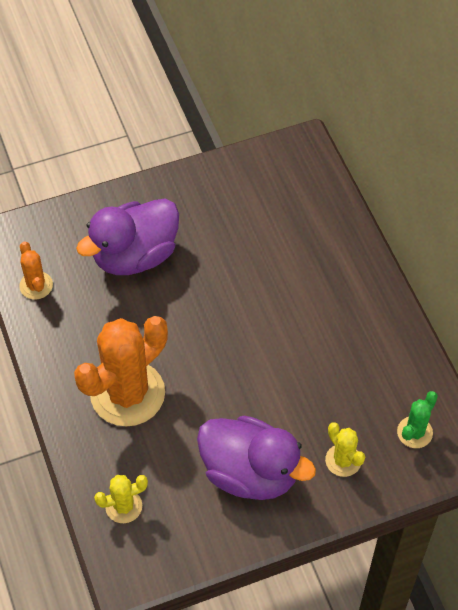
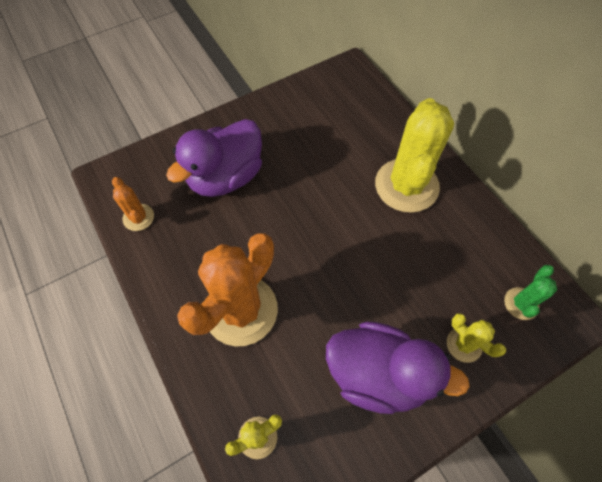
camera: 10 degrees left, 5 degrees up
(331, 294) = (406, 185): none -> yellow cactus

